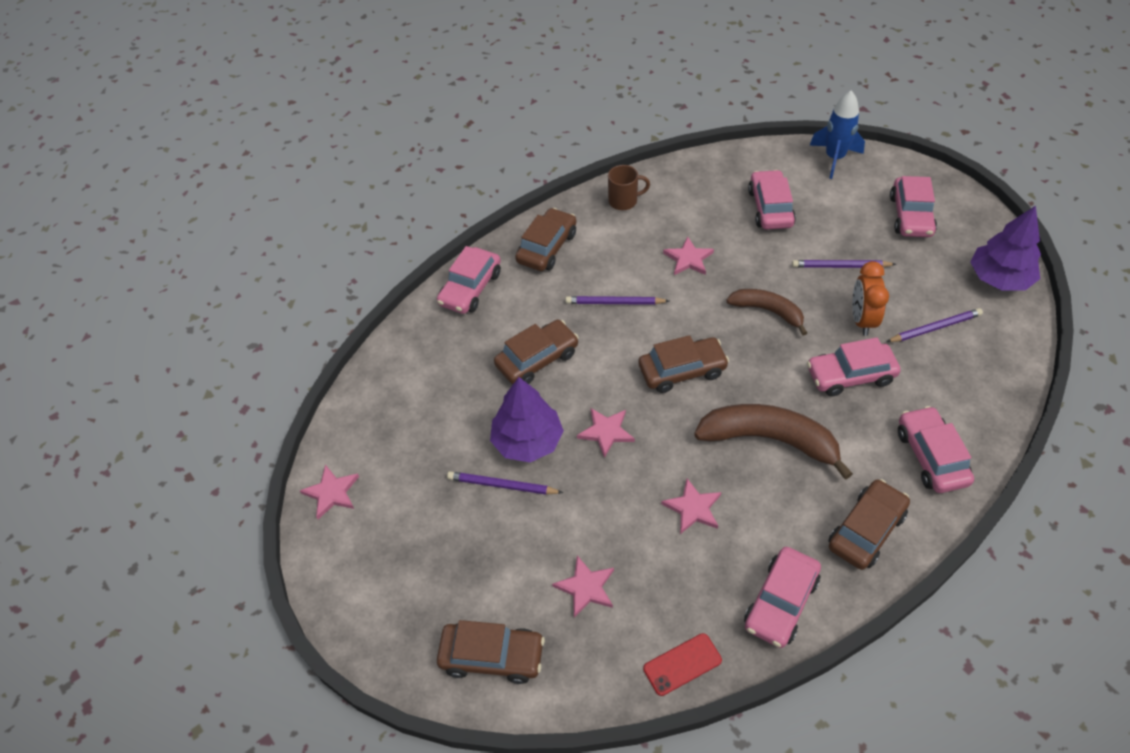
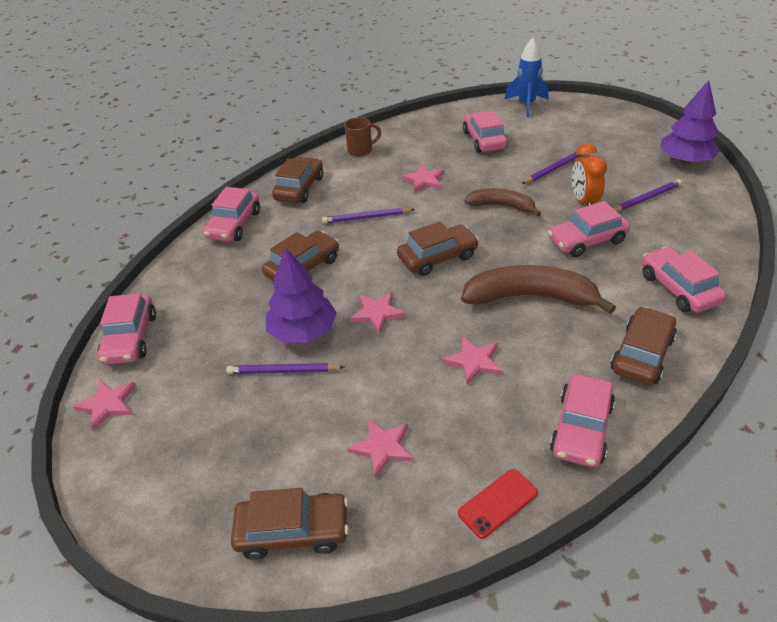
camera: 10 degrees left, 10 degrees down
(841, 266) = (554, 169): purple pencil -> purple pencil turned 150 degrees clockwise
(910, 216) = (599, 131): pink car -> pink car (130, 338)

